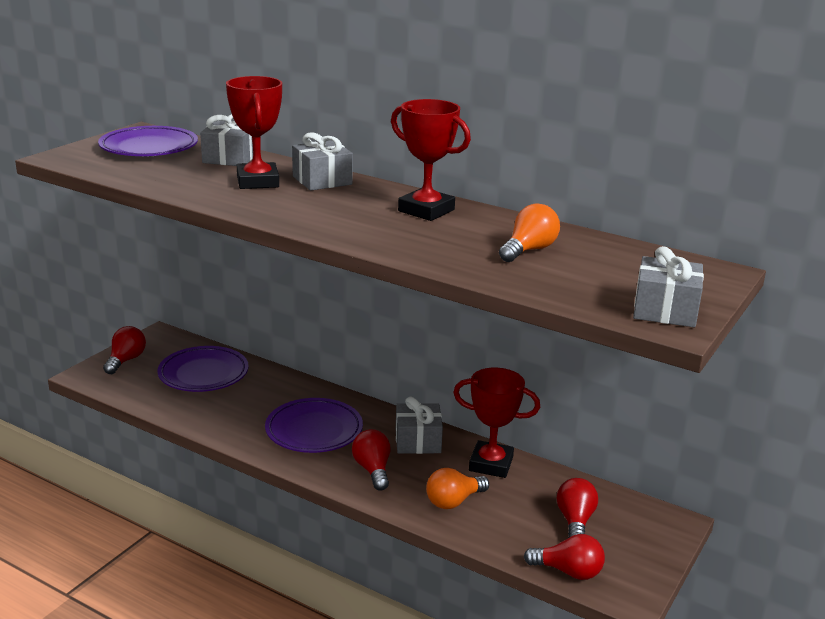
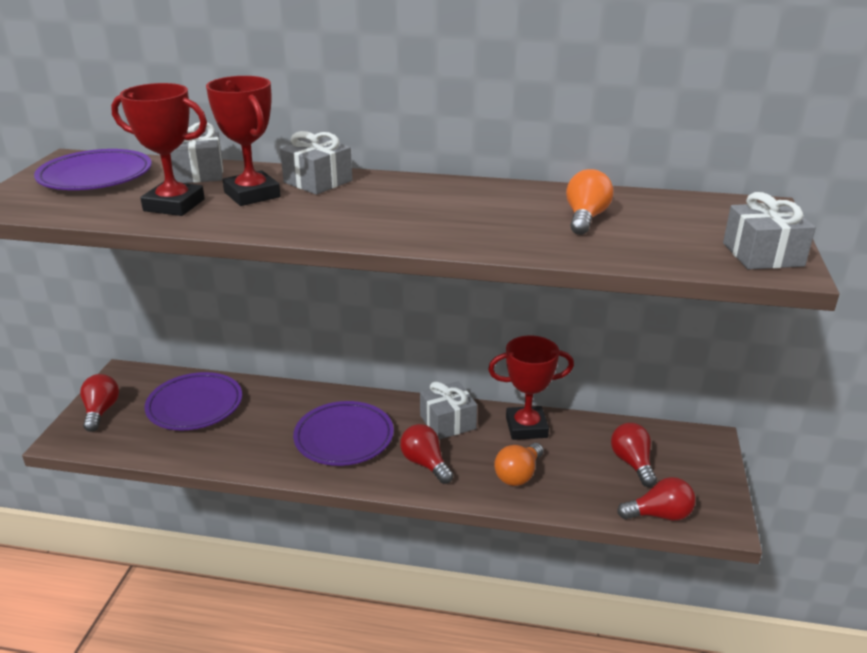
camera: 20 degrees left, 5 degrees up
(426, 210) = (451, 195): red trophy -> red trophy (174, 205)

